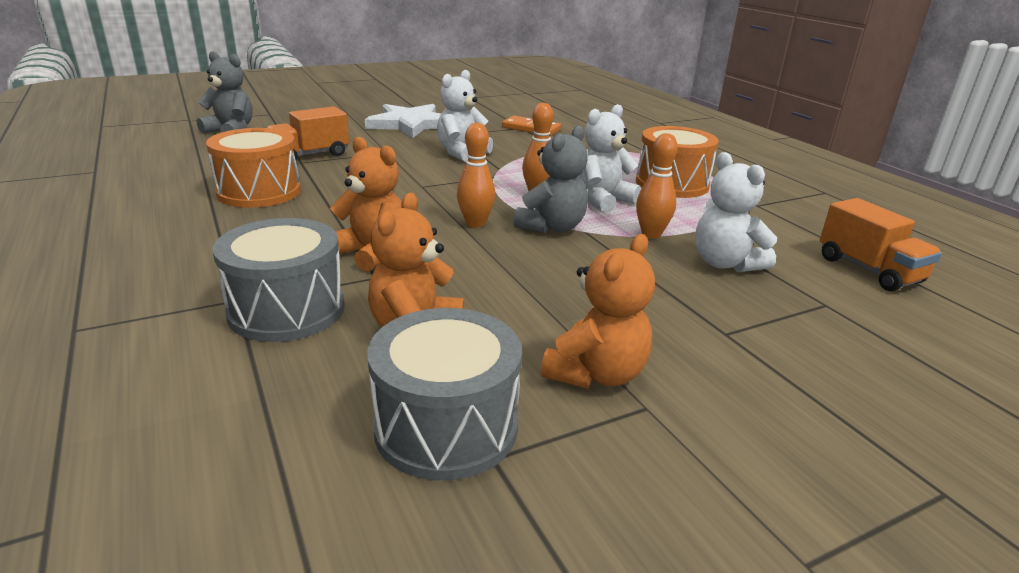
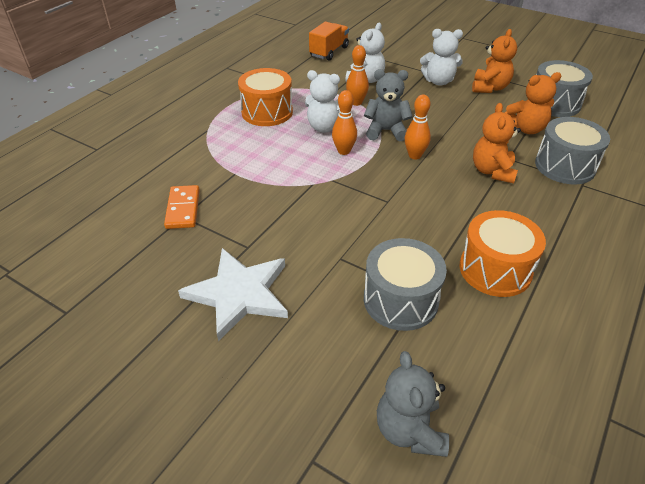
camera: 120 degrees left, 15 degrees up
(310, 155) = (400, 300): orange truck -> grey drum
(462, 153) = (297, 216): white teddy bear -> white teddy bear (438, 81)
(596, 374) = (489, 88): orange teddy bear -> orange teddy bear turned 105 degrees clockwise

